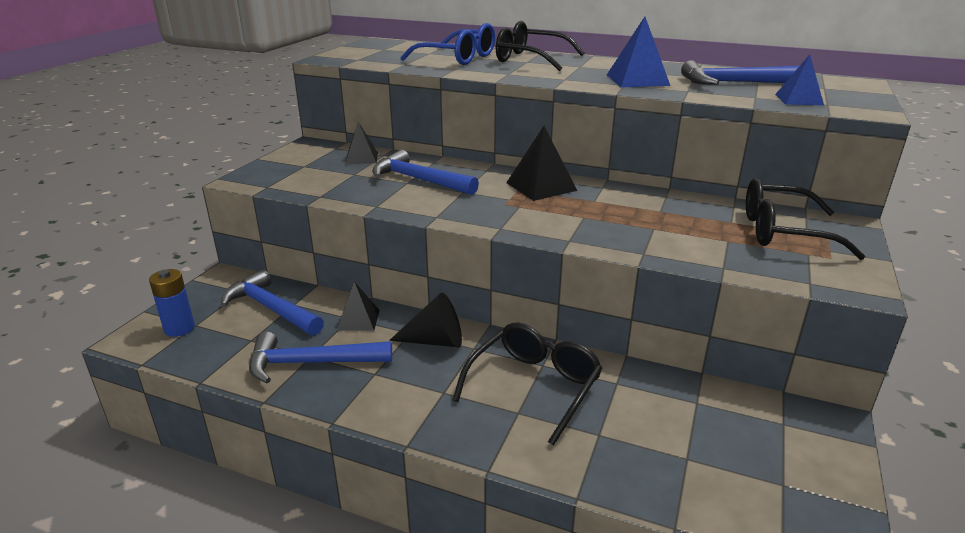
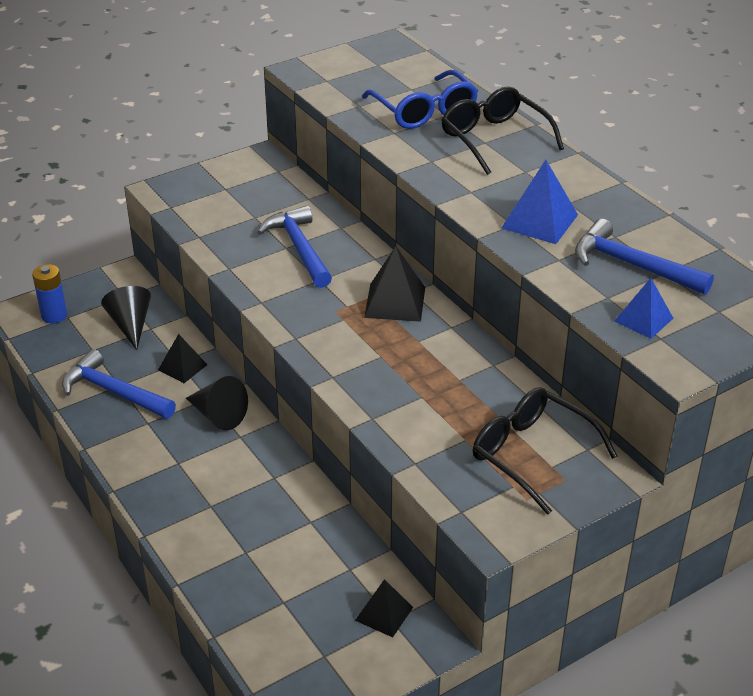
camera: 35 degrees right, 10 degrees up
(271, 308) = (131, 325): blue hammer -> black cone
(361, 158) = (284, 196): black pyramid -> black pyramid (384, 613)
(533, 387) = (244, 492): black glasses -> none

